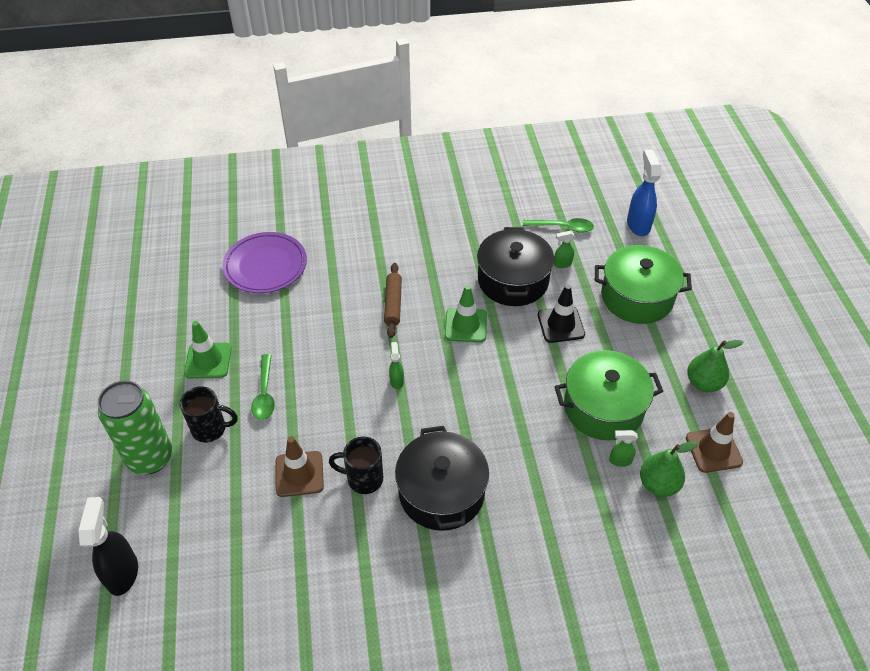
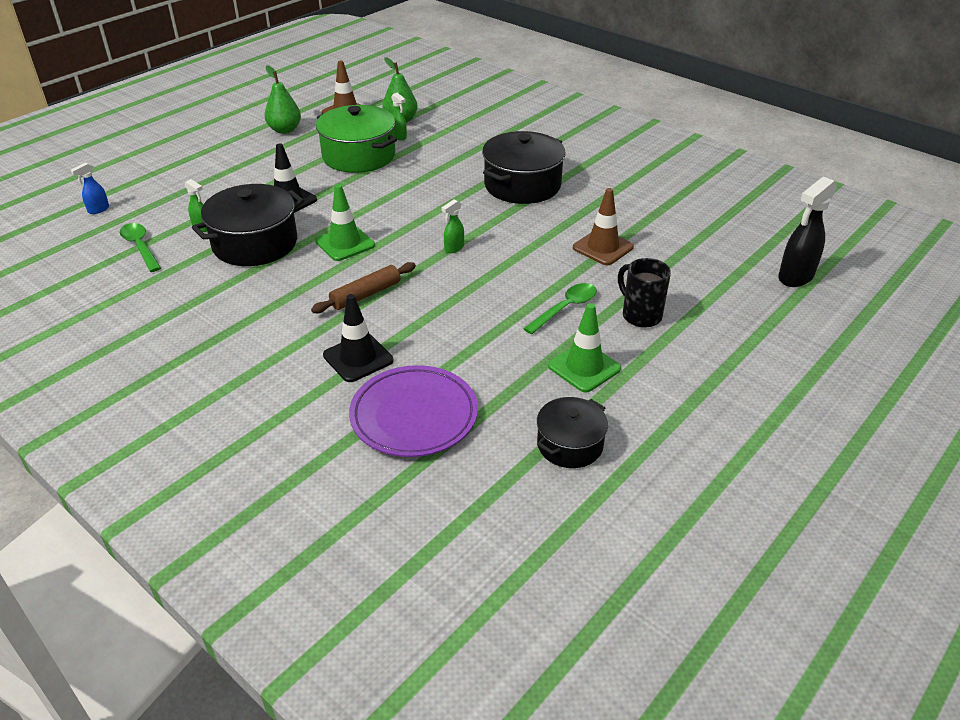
camera: 130 degrees left, 10 degrees down
(150, 458) = (714, 329): green can -> none
(170, 311) = (570, 444): none -> black pot
(336, 269) = (358, 358): none -> black traffic cone
(363, 479) = (561, 219): black mug -> none
(637, 297) = (212, 180): green pot -> none
(638, 225) = (98, 210): blue spray bottle -> blue spray bottle, size x0.52

